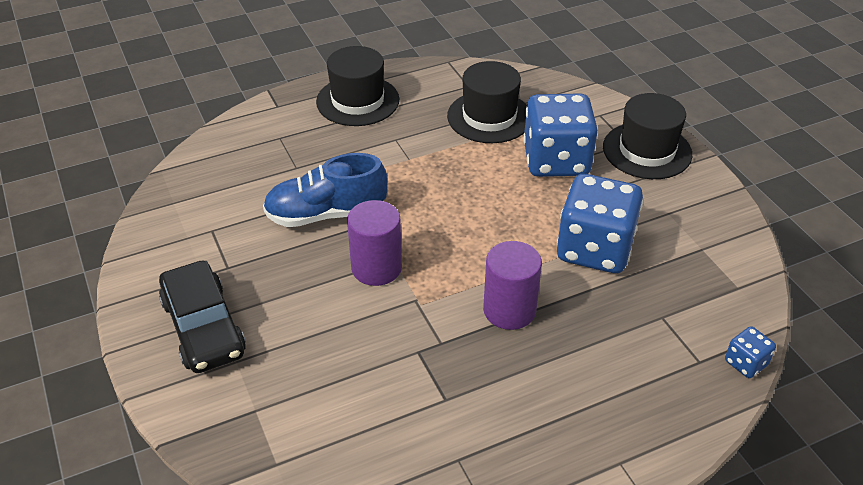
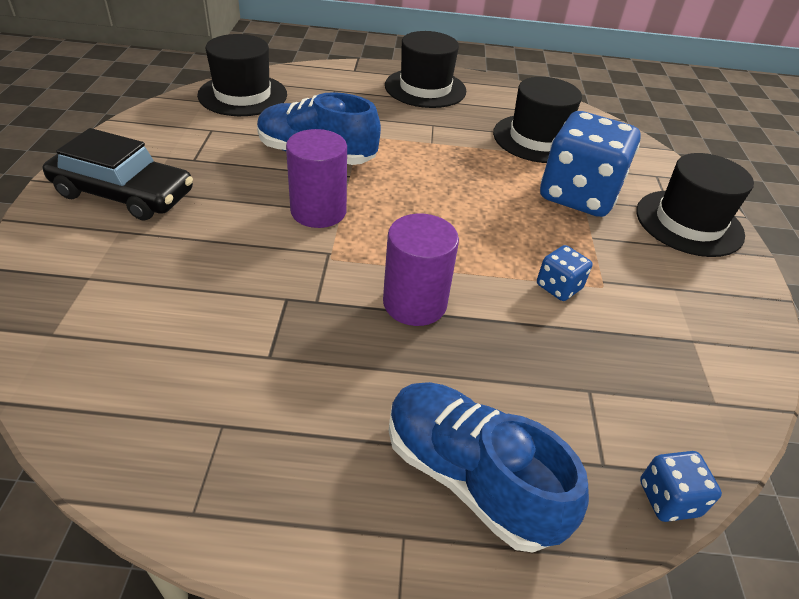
camera: 25 degrees right, 0 degrees up
(202, 180) = (243, 95): none -> black hat
(203, 327) = (124, 193): black car -> black car turned 75 degrees counterclockwise
(595, 249) = (559, 287): blue dice -> blue dice, size x0.44
(631, 409) = (469, 477): none -> blue shoe

